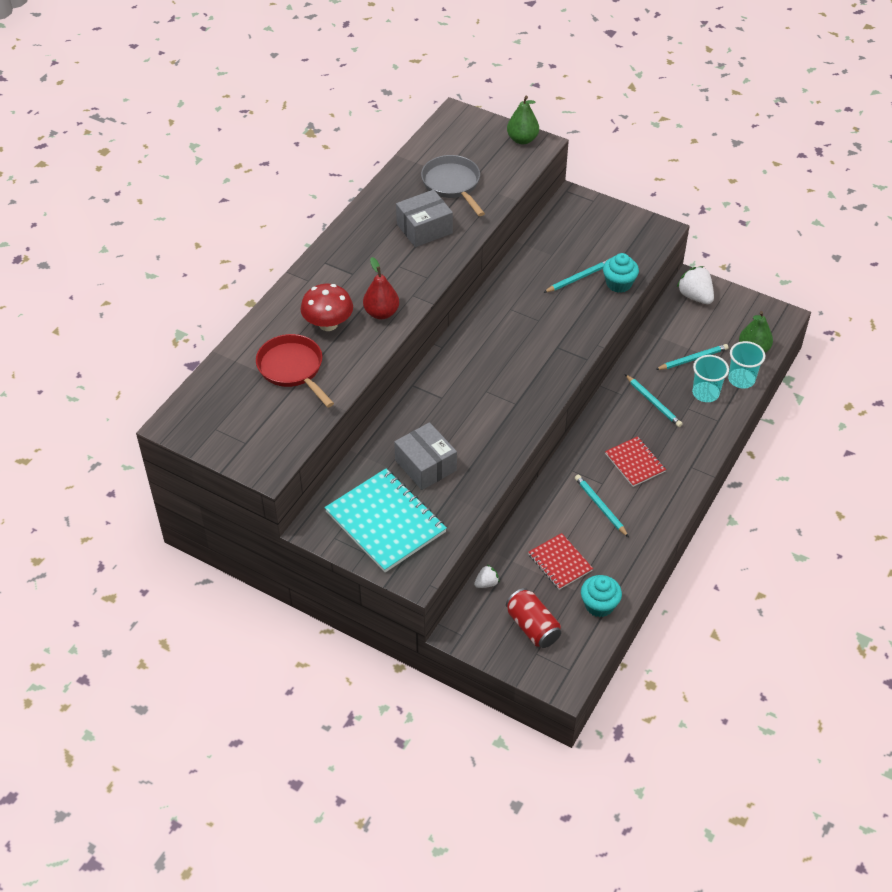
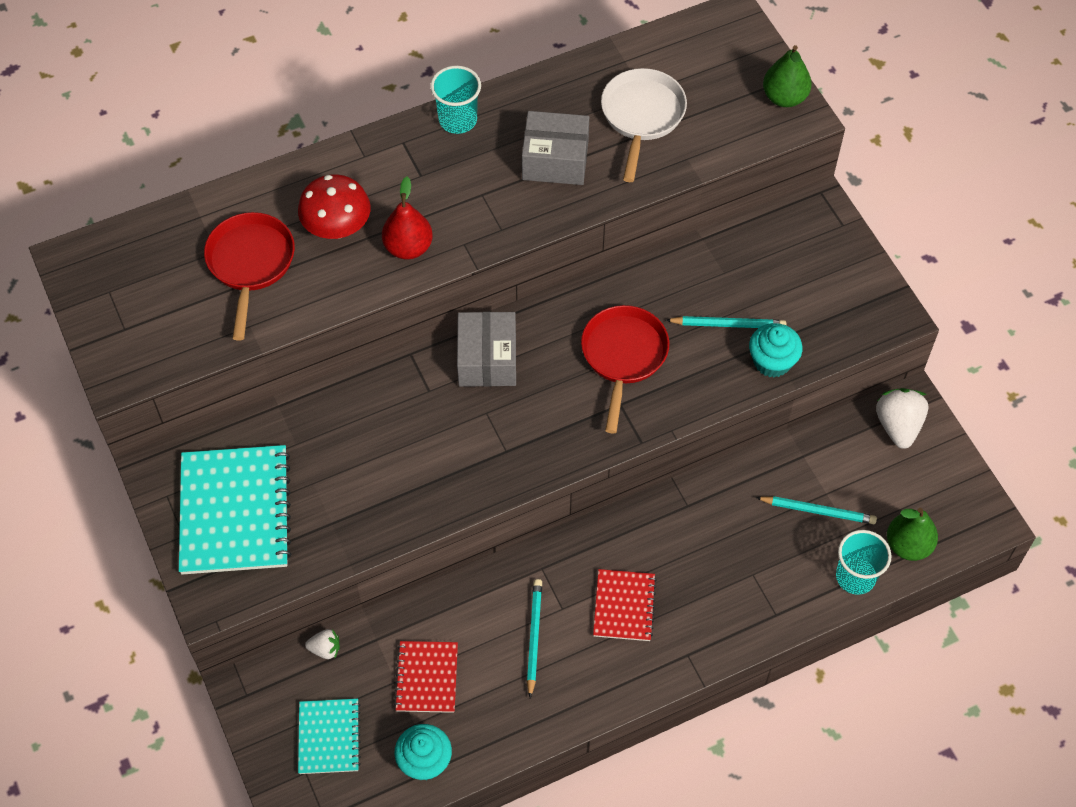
camera: 35 degrees right, 10 degrees up
(425, 465) = (337, 468): grey box -> grey box (487, 359)
(453, 185) = (642, 117): grey pan -> white pan
(532, 627) = (329, 737): red can -> turquoise notebook
(536, 323) = (623, 357): none -> red pan
(653, 402) = (716, 540): turquoise pencil -> none
(705, 393) = (793, 567): turquoise cup -> turquoise cup (458, 120)

